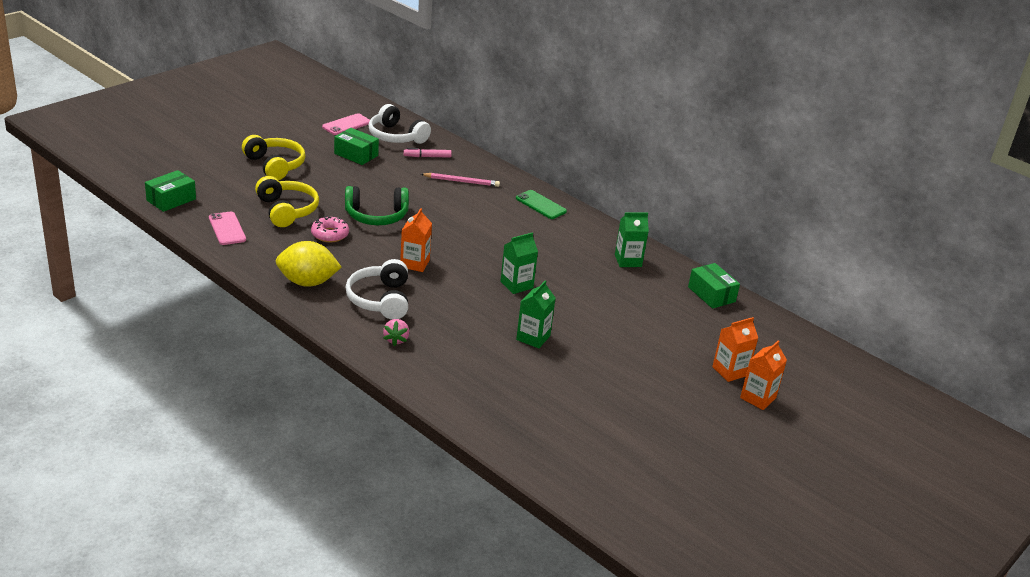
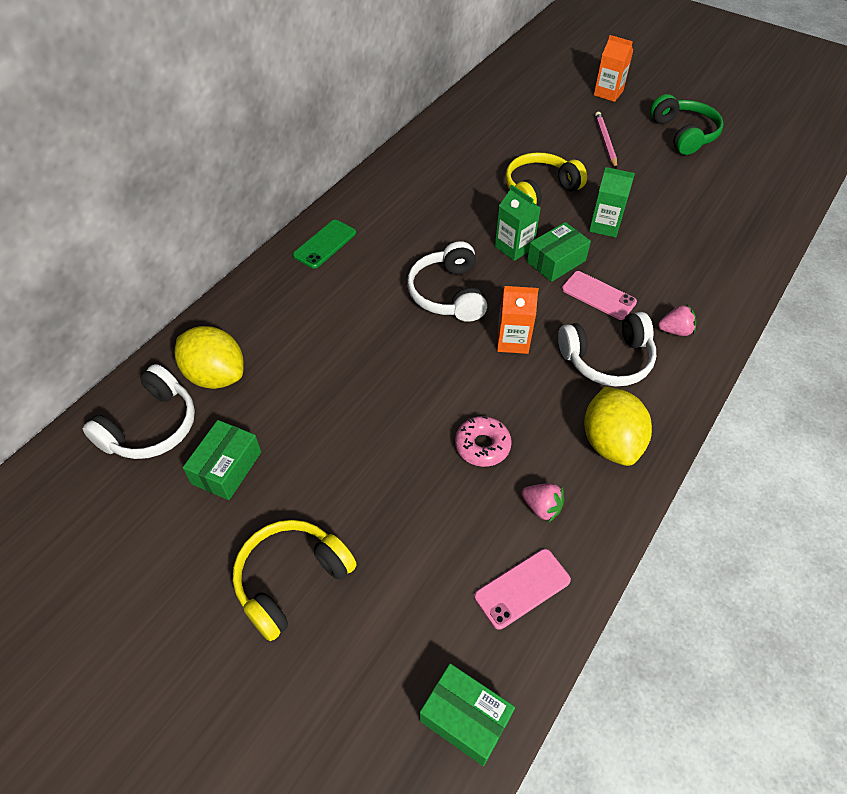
camera: 95 degrees left, 20 degrees up
(274, 246) = (541, 507): none -> pink strawberry
(287, 210) = (435, 519): yellow headphones -> yellow headphones (539, 190)
(346, 125) = (114, 507): pink phone -> pink phone (598, 295)
(376, 216) = (411, 402): green headphones -> green headphones (683, 134)
(427, 157) = (216, 375): pink marker -> yellow lemon
(461, 181) = (284, 326): pink pencil -> pink pencil (605, 142)
(472, 246) = (448, 294): none -> white headphones
(628, 260) = (424, 170): green carton -> none
(711, 294) = (462, 116): green box -> green box (556, 261)
(730, 371) = (580, 106): orange carton -> none

